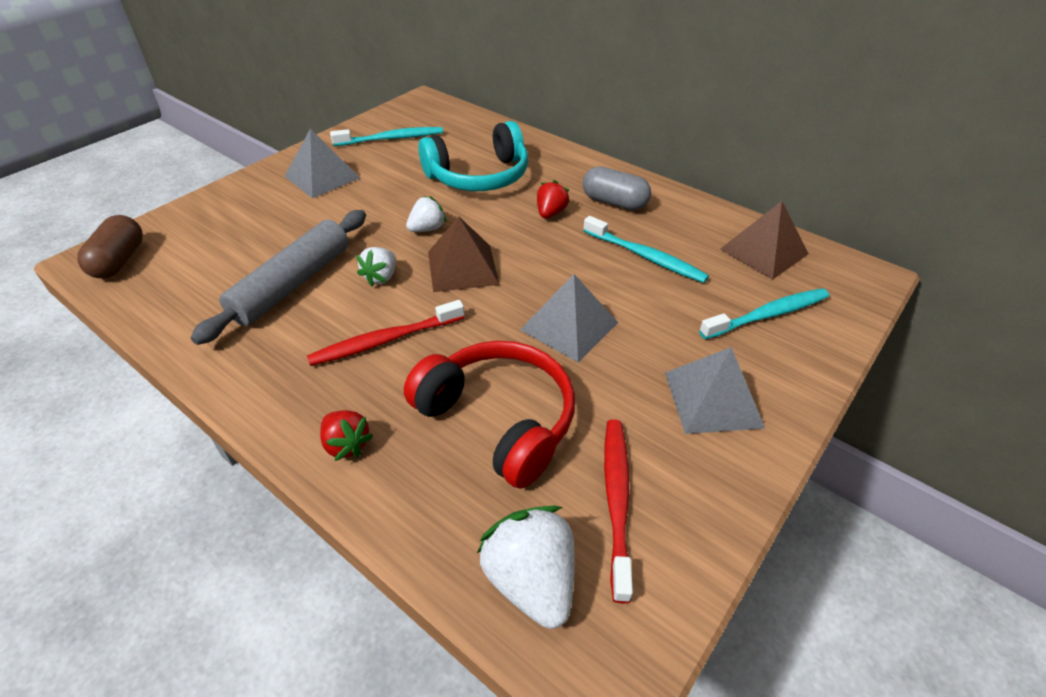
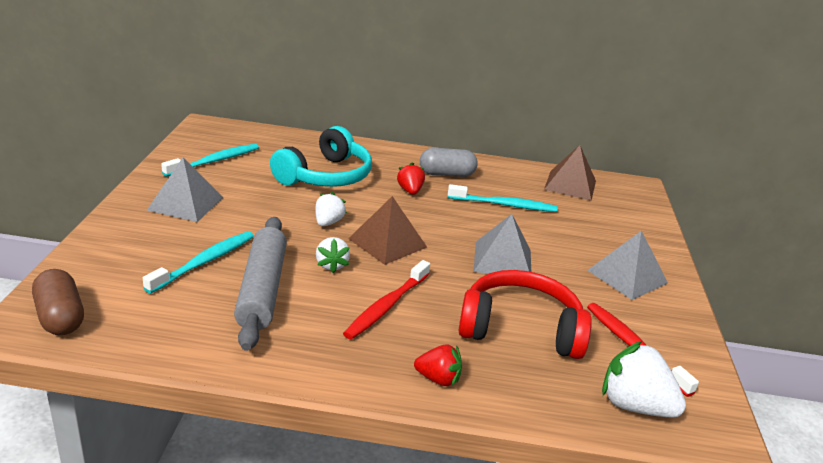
camera: 35 degrees left, 15 degrees down
(767, 315) = (608, 221): turquoise toothbrush -> turquoise toothbrush (204, 262)

